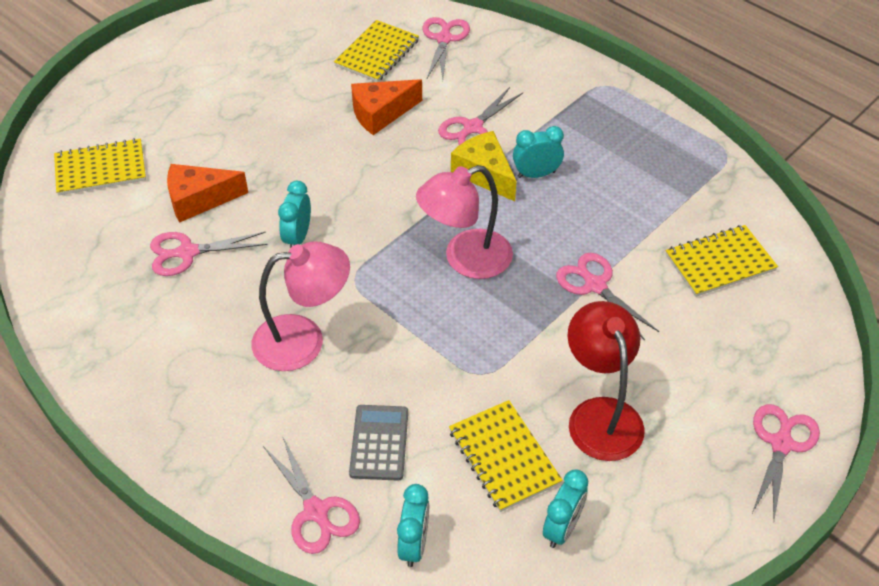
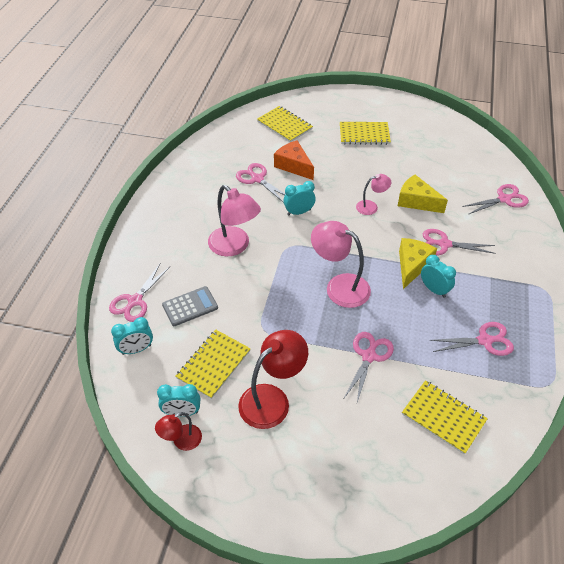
camera: 60 degrees right, 0 degrees up
(352, 160) = (371, 206): none -> pink lamp
(377, 53) = (462, 178): yellow notebook -> yellow notebook (364, 134)
(381, 113) = (416, 201): orange cheese -> yellow cheese
(608, 547) = (182, 441): none -> red lamp
(781, 443) = (315, 511): pink scissors -> pink scissors (485, 341)

